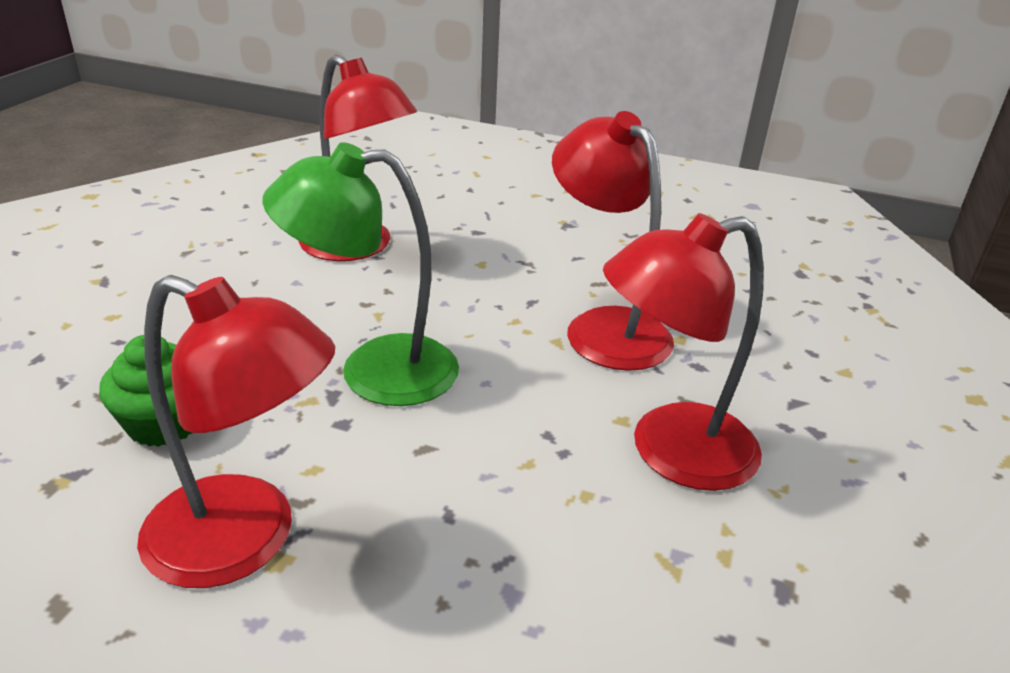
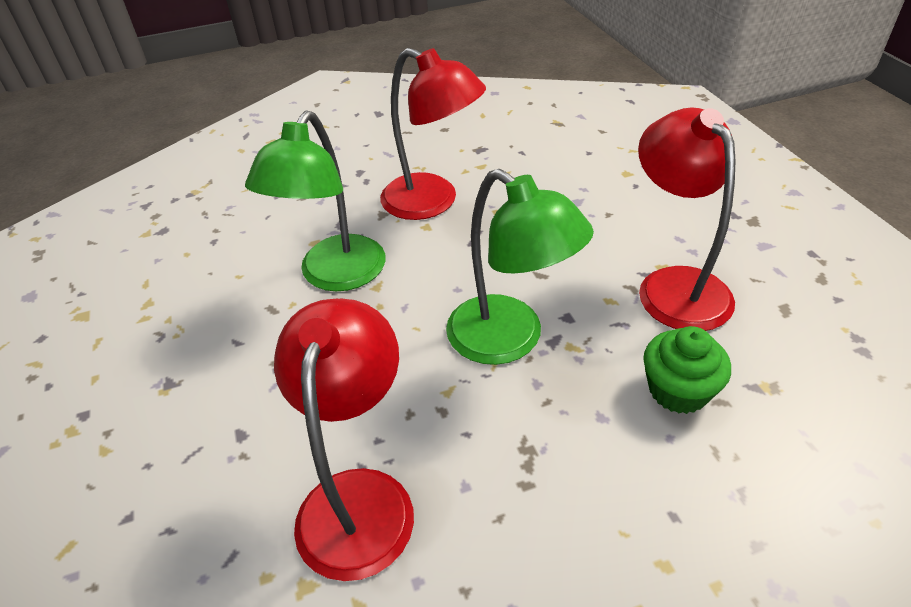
camera: 125 degrees left, 10 degrees up
(604, 327) = (335, 276): red lamp -> green lamp

